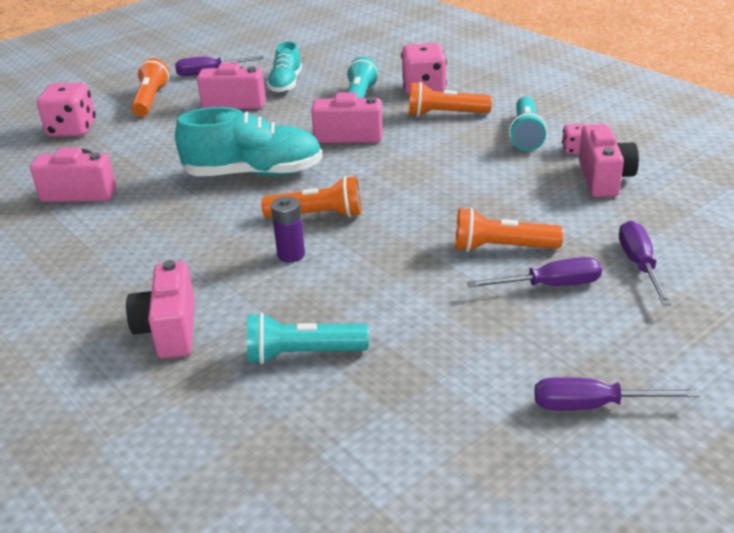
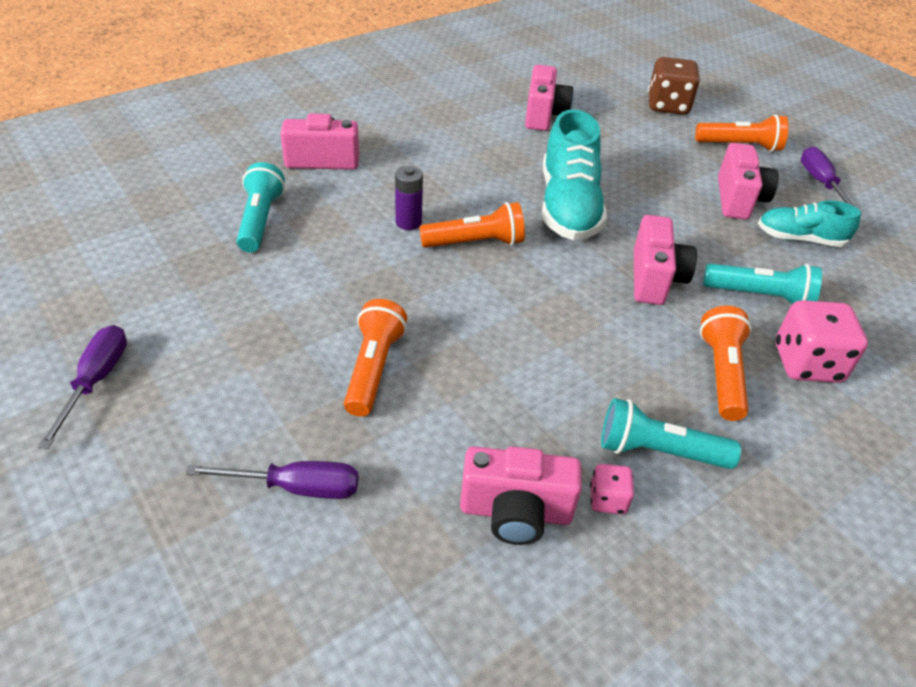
camera: 90 degrees right, 10 degrees up
(72, 129) = (667, 106): pink dice -> brown dice
(318, 215) = (475, 243): orange flashlight -> orange flashlight turned 105 degrees counterclockwise
(549, 285) = (289, 393): purple screwdriver -> none

